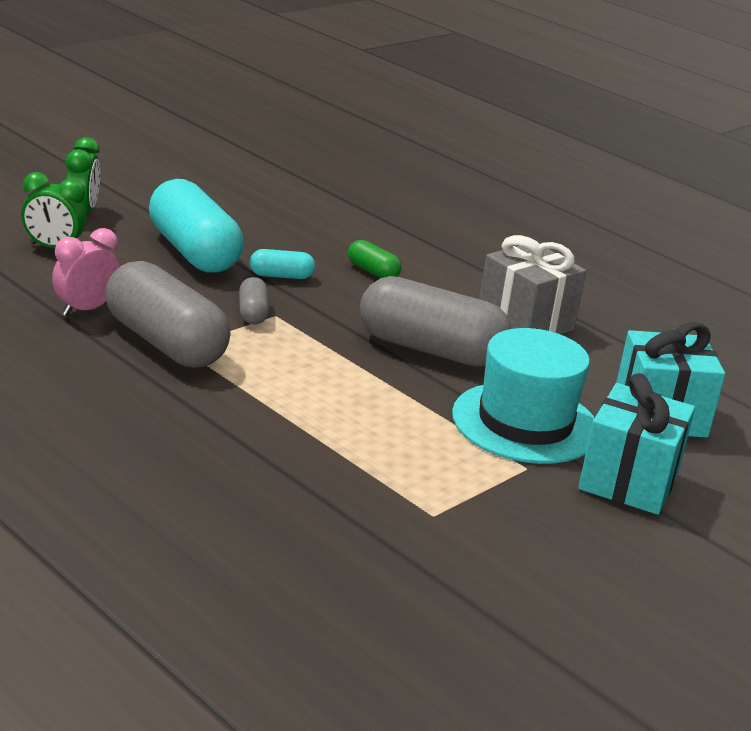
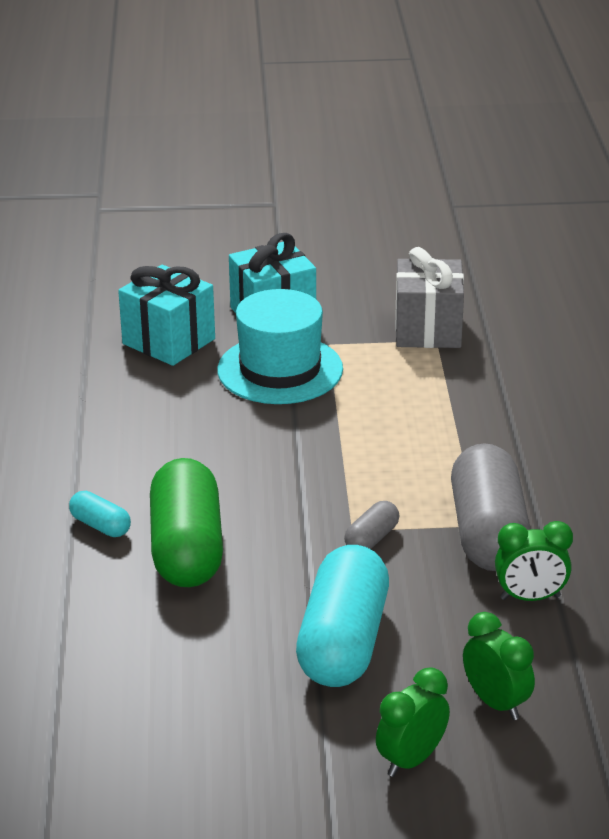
camera: 135 degrees left, 5 degrees up
(86, 309) = (530, 597): pink clock -> green clock
(281, 276) = (289, 575): turquoise capsule -> turquoise capsule (100, 526)
(372, 271) = (187, 548): green capsule -> green capsule, size x2.22
(430, 350) = (260, 448): grey capsule -> none
(525, 322) = (133, 445): grey gift -> grey gift (428, 330)

